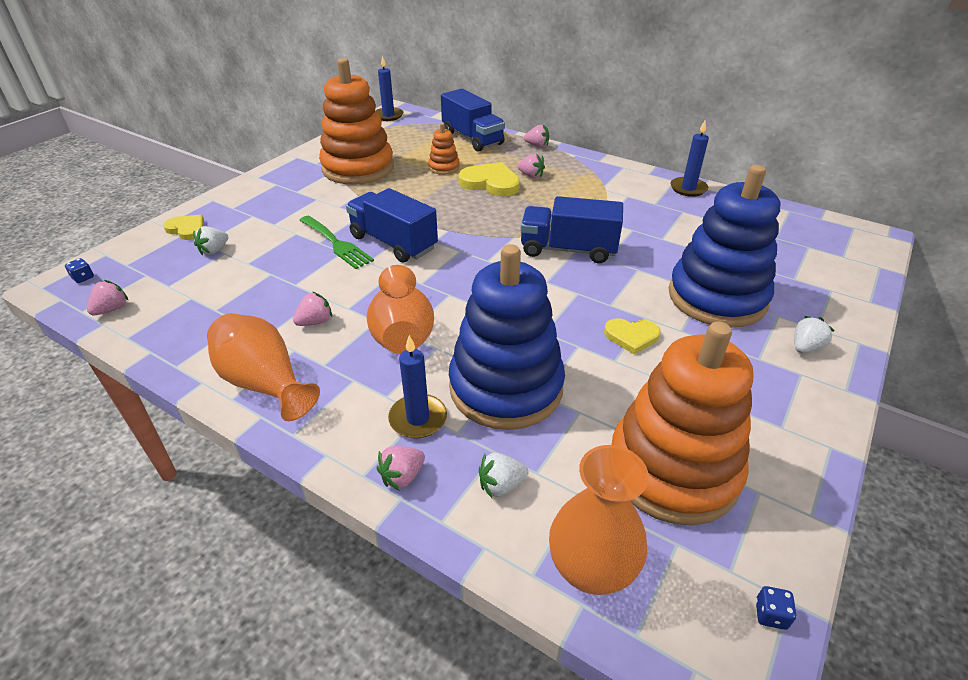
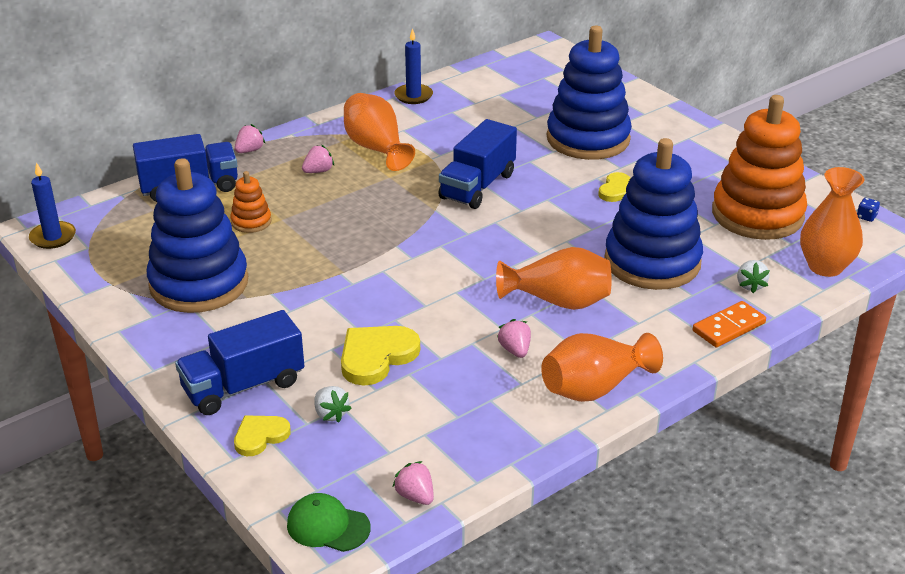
camera: 70 degrees left, 5 degrees down
(83, 278) = (328, 526): blue dice -> green cap
(337, 244) = (376, 321): green fork -> none
(358, 168) = (199, 284): orange stacking toy -> blue stacking toy
(393, 243) = (399, 283): blue truck -> blue truck (243, 386)
(402, 476) = (729, 327): pink strawberry -> orange domino
(418, 418) = (671, 310): blue candle -> none
(490, 183) = (314, 199): yellow heart -> yellow heart (376, 356)
(586, 191) = (376, 148): none -> orange vase
(805, 347) = (662, 126): white strawberry -> none

